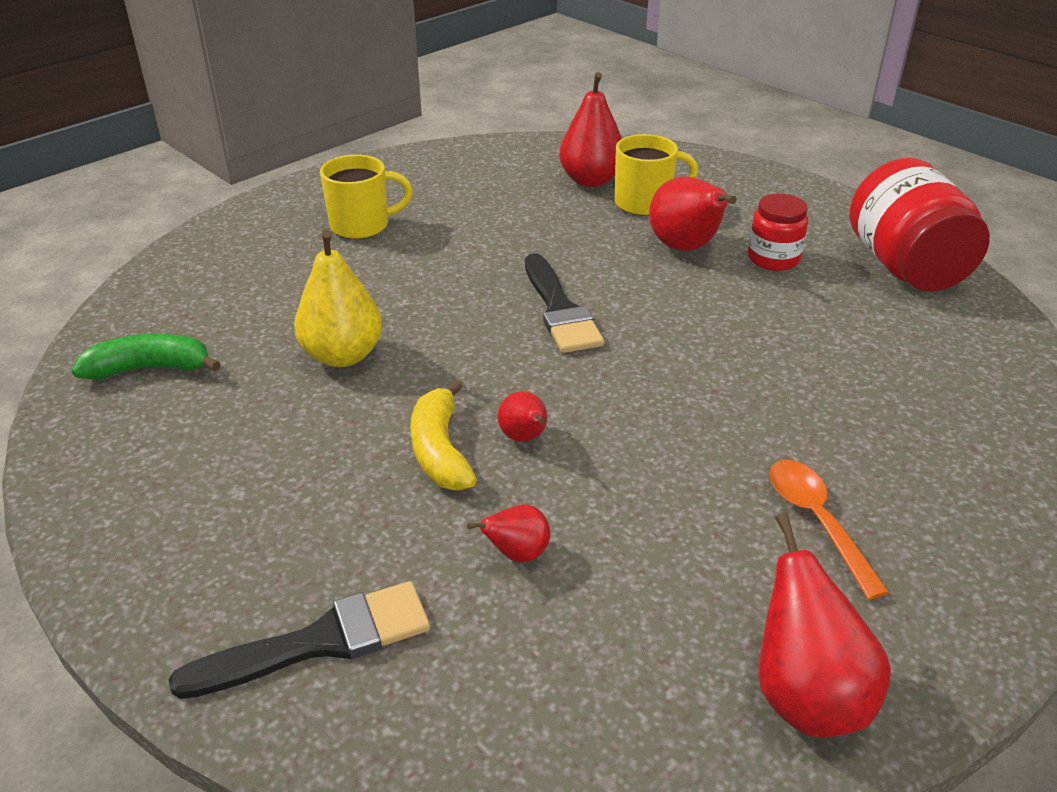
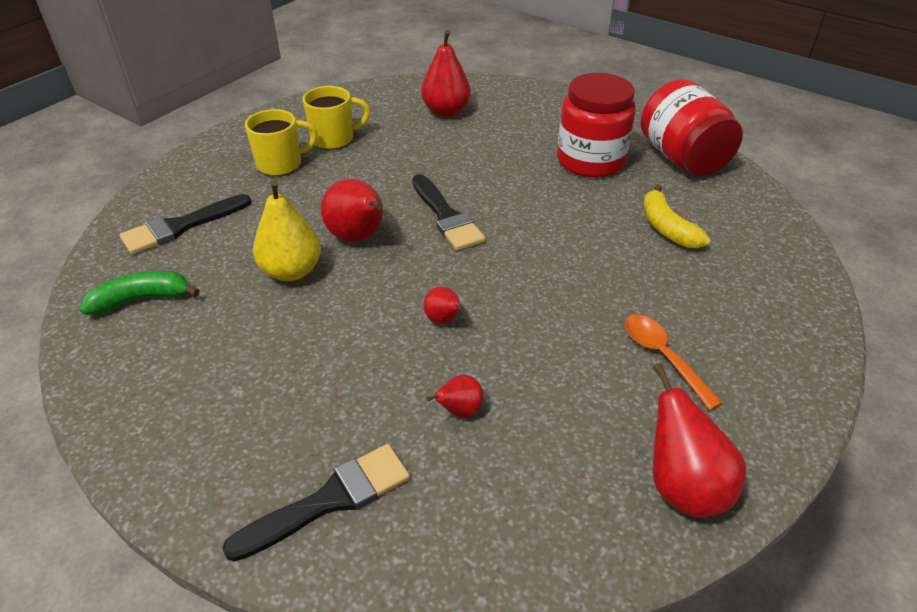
camera: 10 degrees left, 5 degrees up
(220, 288) = (181, 226): none -> black brush
(440, 450) = (384, 338): yellow banana -> yellow banana (667, 228)
(645, 203) = (489, 126): yellow mug -> yellow mug (334, 139)
(686, 248) = (527, 158): red pear -> red pear (358, 237)
(773, 258) = (590, 161): red jar -> red jar, size x1.80

